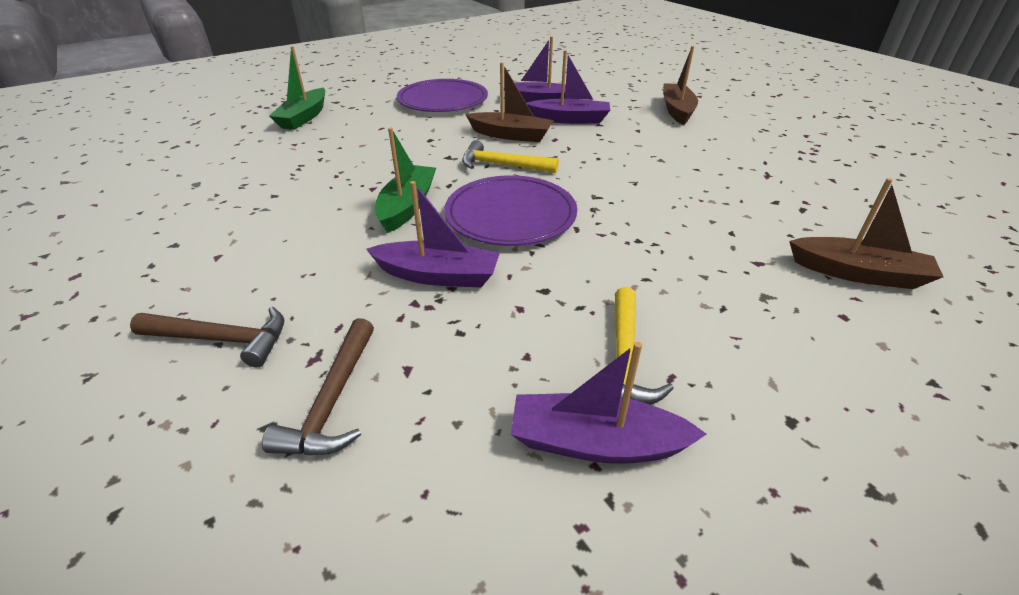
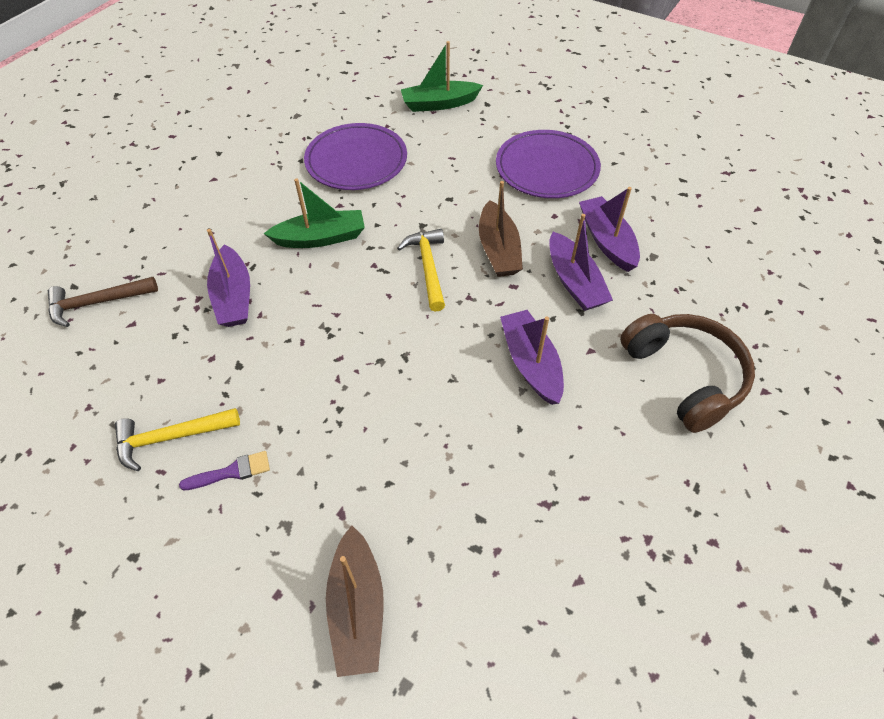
camera: 65 degrees right, 15 degrees up
(222, 339) = (135, 229): brown hammer -> none
(510, 215) = (339, 306): purple plate -> purple plate (356, 161)
(596, 443) = (90, 441): purple boat -> purple boat (531, 363)
(677, 110) = (685, 376): brown boat -> brown headphones
(690, 320) = (231, 472): none -> purple brush

